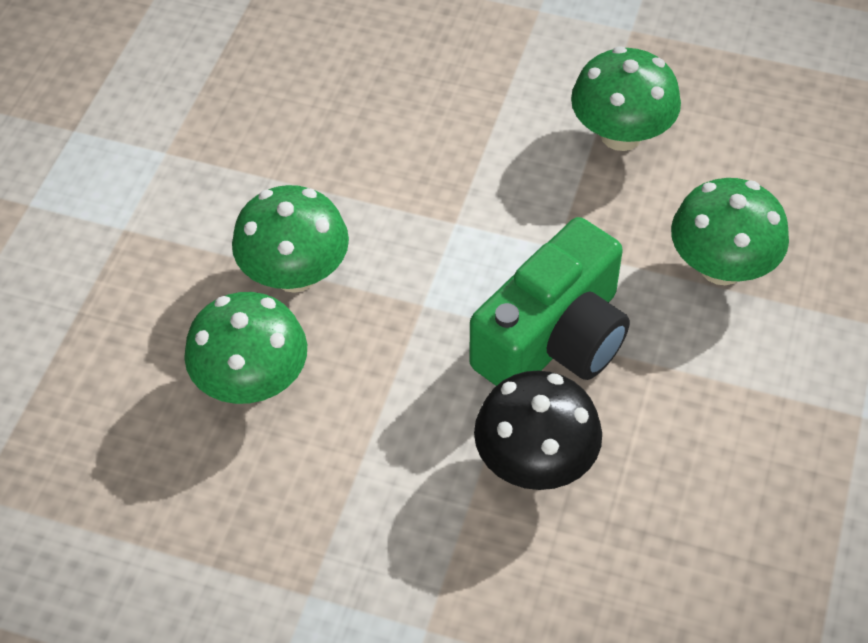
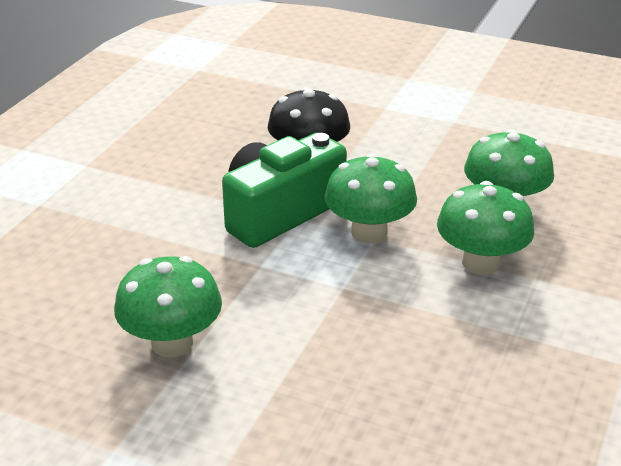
camera: 175 degrees left, 20 degrees down
(721, 267) = (133, 243): green mushroom -> green mushroom (369, 232)

